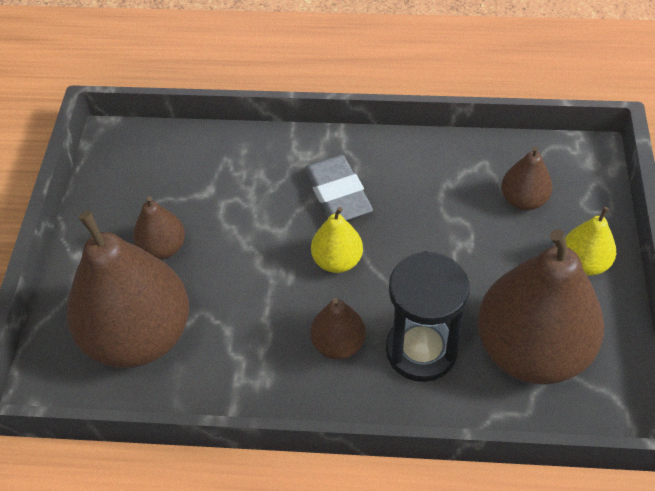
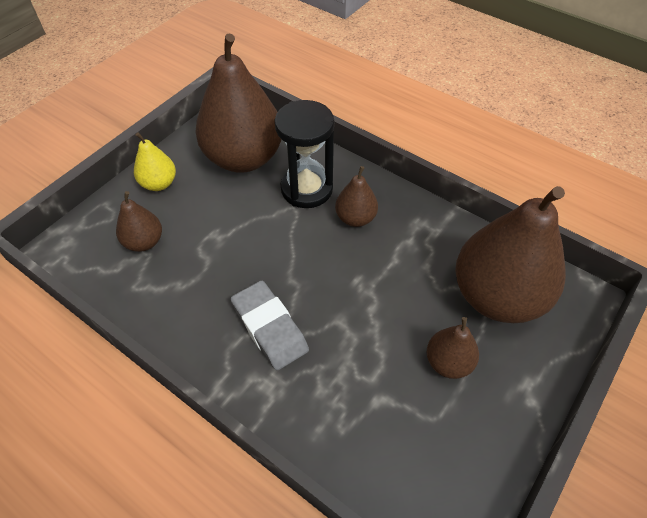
camera: 150 degrees left, 0 degrees up
(337, 260) = (314, 272): yellow pear -> none
(338, 194) = (269, 327): grey eraser -> grey eraser turned 45 degrees counterclockwise

